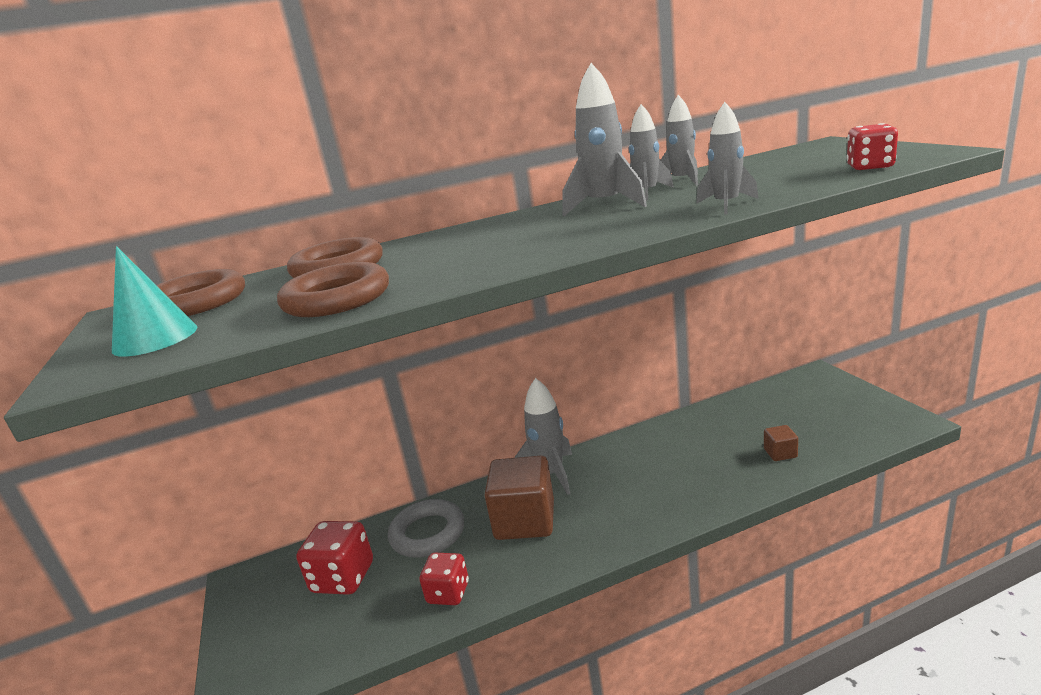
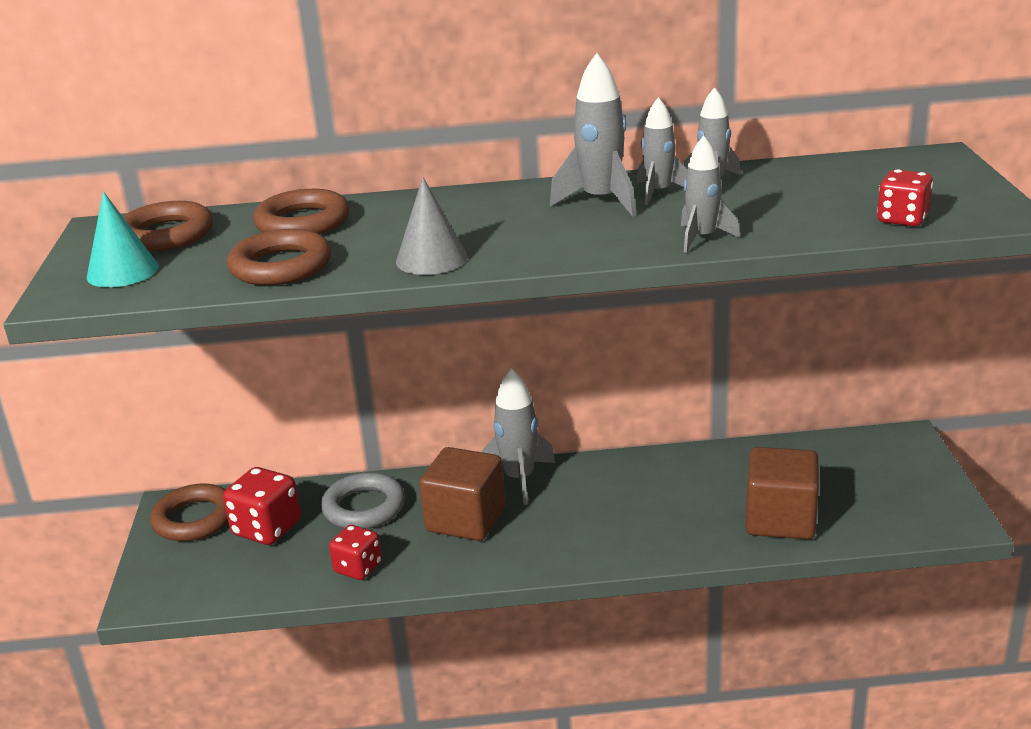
camera: 15 degrees right, 5 degrees up
(267, 587) = (194, 519): none -> brown ring
(491, 264) = (431, 259): none -> grey cone
(780, 453) = (780, 520): brown cube -> brown cube, size x2.21

